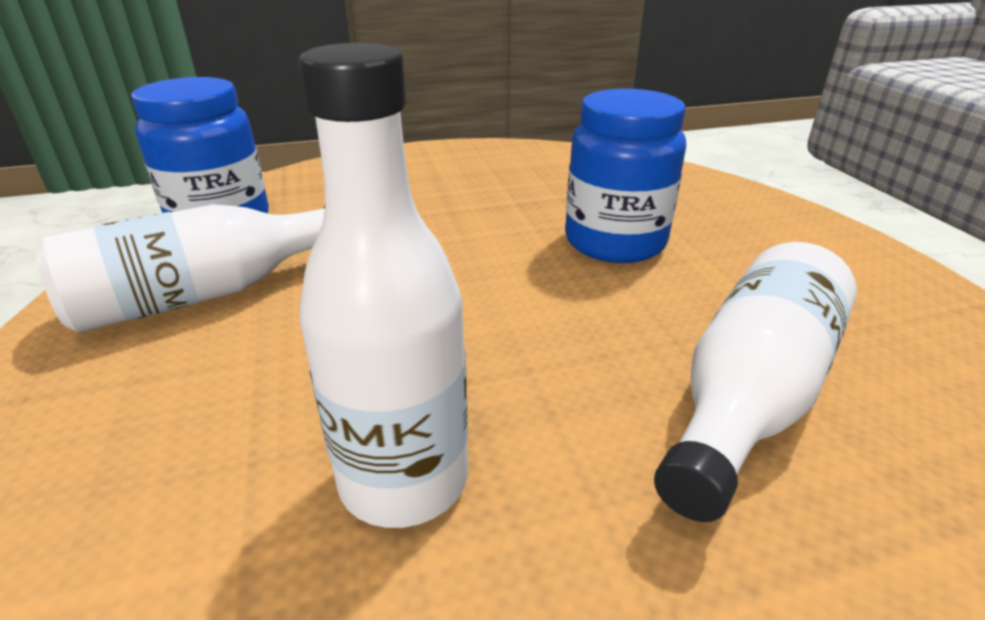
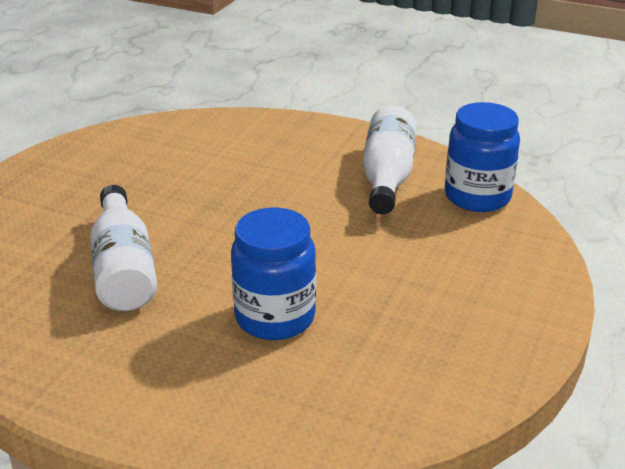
camera: 130 degrees right, 0 degrees up
(404, 480) = (207, 183): white bottle -> none

